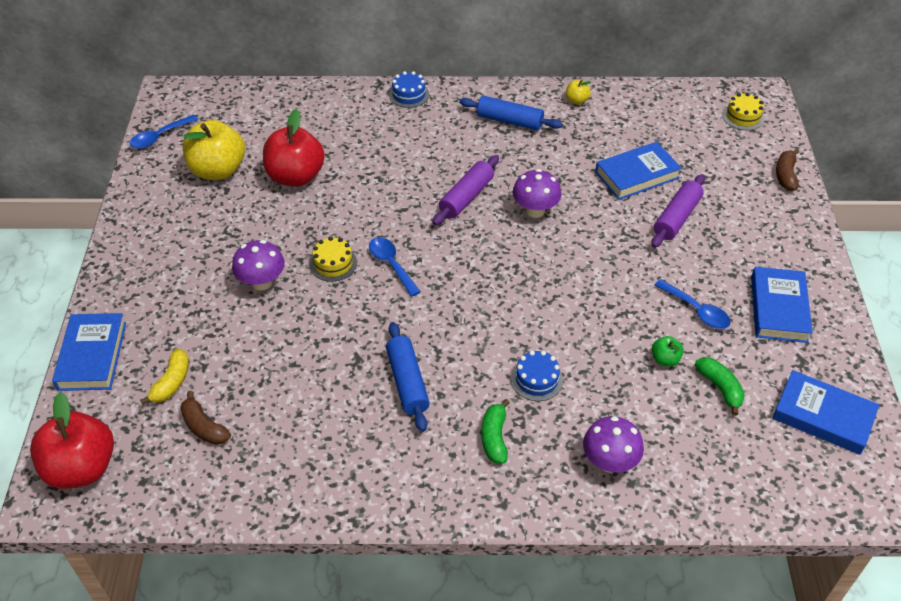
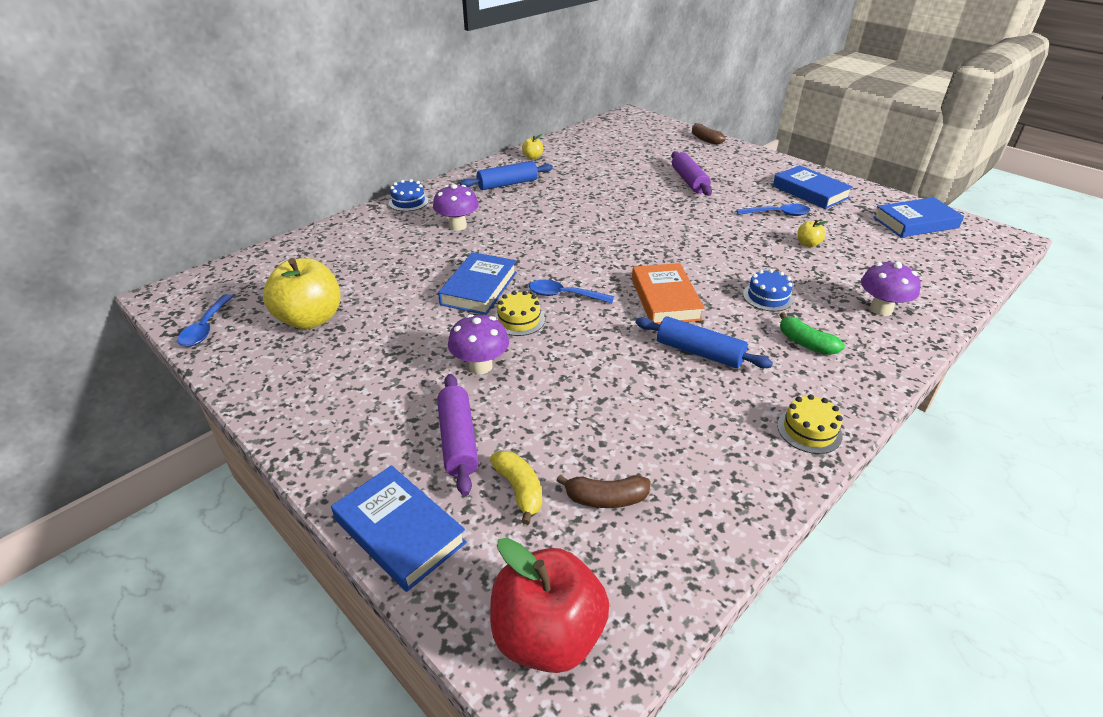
camera: 45 degrees left, 10 degrees down
(296, 176) = (394, 287): red apple -> none
(456, 321) = (665, 299): none -> orange book
(466, 197) = (549, 233): purple rolling pin -> purple rolling pin (458, 440)
(535, 211) = (606, 217): purple mushroom -> purple mushroom (457, 226)
(637, 175) = (632, 173): blue book -> blue book (479, 288)
(665, 359) = (808, 244): green apple -> yellow apple
(720, 388) = (855, 240): green banana -> none
(743, 116) = (638, 126): yellow cake -> yellow cake (809, 430)

